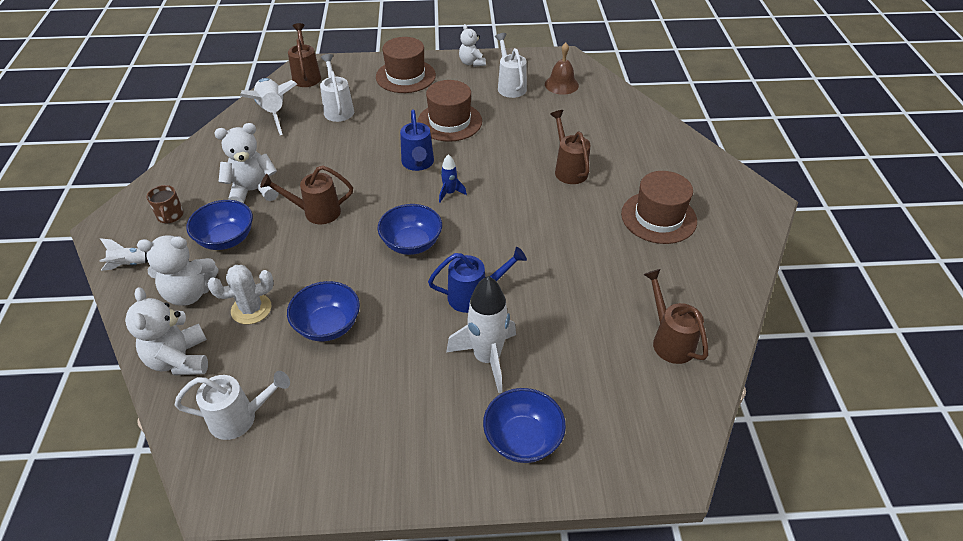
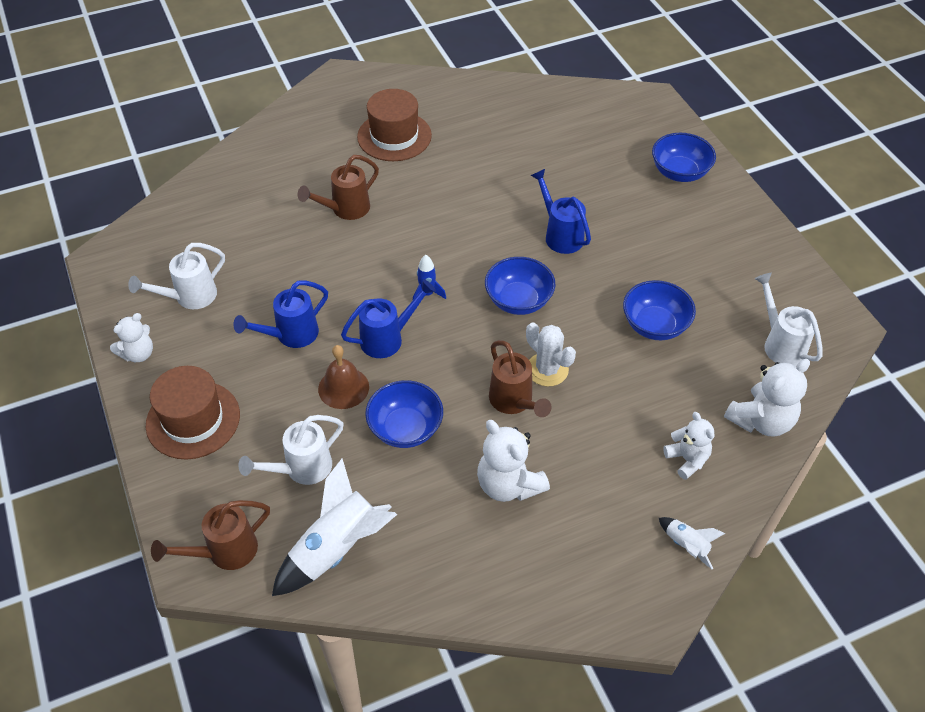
camera: 110 degrees left, 5 degrees up
(170, 216) = (594, 553): brown mug -> none
(190, 293) = (687, 459): white teddy bear -> white teddy bear, size x0.65
(226, 239) = (598, 469): blue bowl -> blue bowl (405, 428)
(251, 309) = (673, 394): white cactus -> white cactus (547, 369)
(449, 122) = (291, 335): brown hat -> blue watering can
(487, 358) = (622, 209): white rocket -> none
(561, 84) = (173, 249): brown bell -> brown bell (343, 388)
(669, 340) = (540, 113): brown watering can -> none

